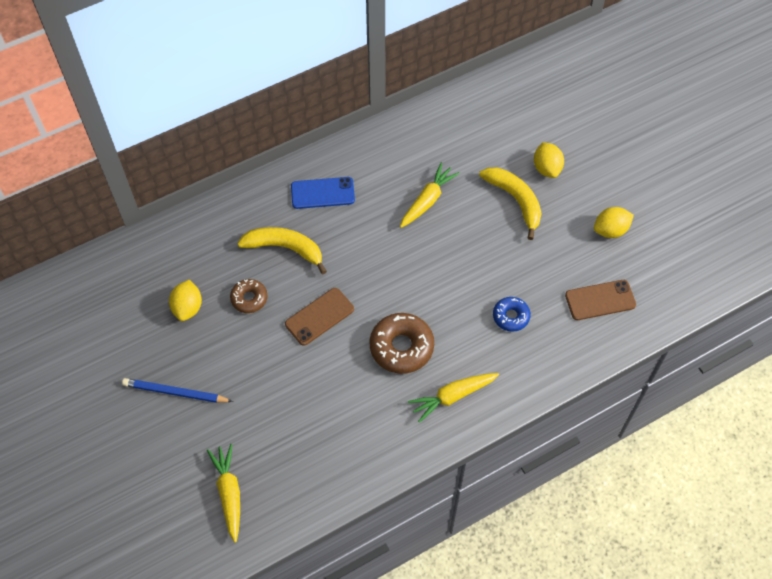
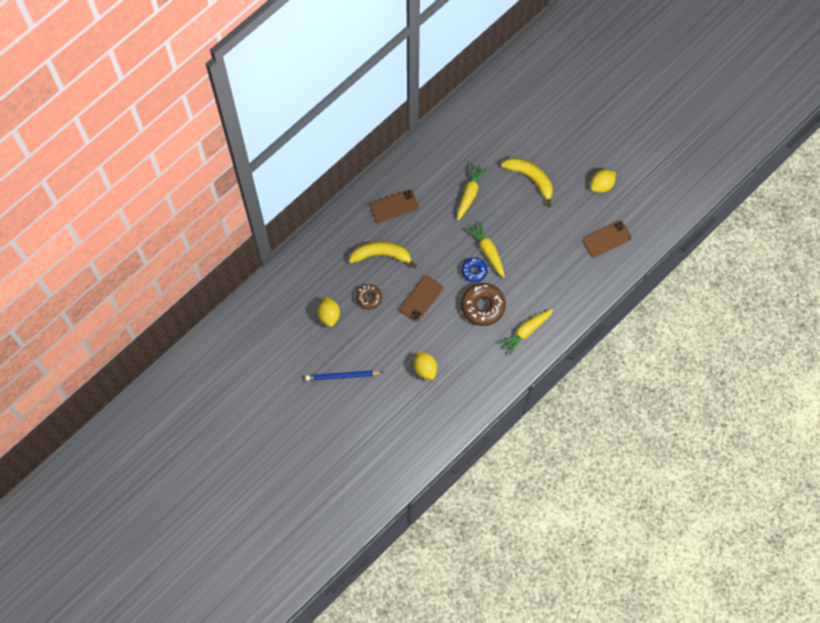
camera: 15 degrees left, 10 degrees up
(229, 493) = (401, 433): yellow carrot -> yellow carrot (487, 251)
(322, 193) = (394, 206): blue phone -> brown phone
(511, 316) = (549, 266): blue donut -> blue donut (474, 271)
(546, 168) = (546, 147): yellow lemon -> yellow lemon (425, 368)

